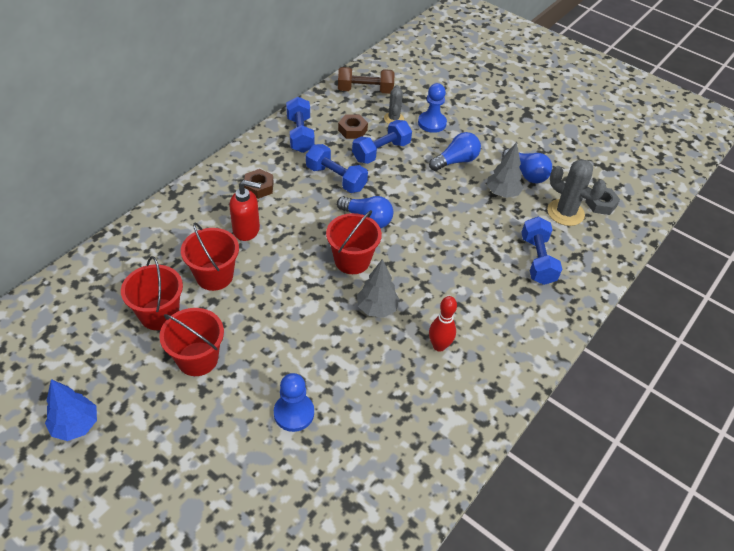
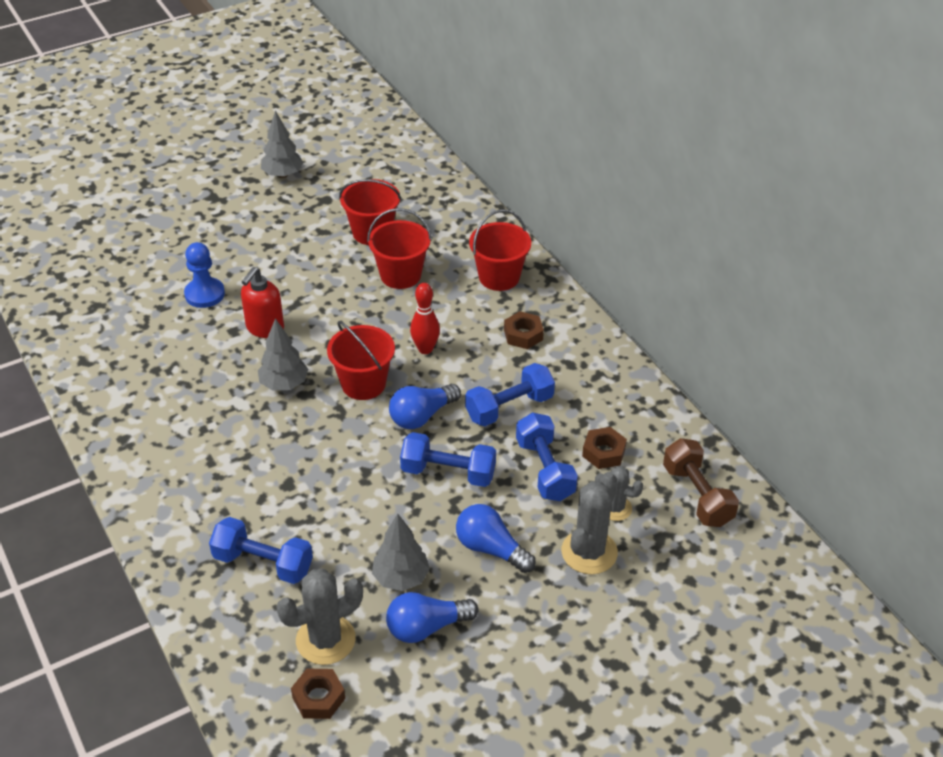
camera: 115 degrees right, 5 degrees down
(76, 425) = (282, 175): blue tree -> grey tree
(197, 359) = (304, 247): red bucket -> red bucket (499, 277)
(246, 230) = (456, 311): red soap dispenser -> red soap dispenser (264, 328)
(300, 134) = (612, 395): blue dumbbell -> blue dumbbell (448, 472)
(365, 90) = (697, 495): brown dumbbell -> brown dumbbell turned 45 degrees counterclockwise
(432, 123) = (589, 552): blue pawn -> grey cactus
(439, 346) = (204, 418): red bowling pin -> red bowling pin (425, 349)
(455, 161) = (491, 549): blue light bulb -> blue light bulb turned 135 degrees clockwise
(600, 204) = (318, 698): grey nut -> brown nut

